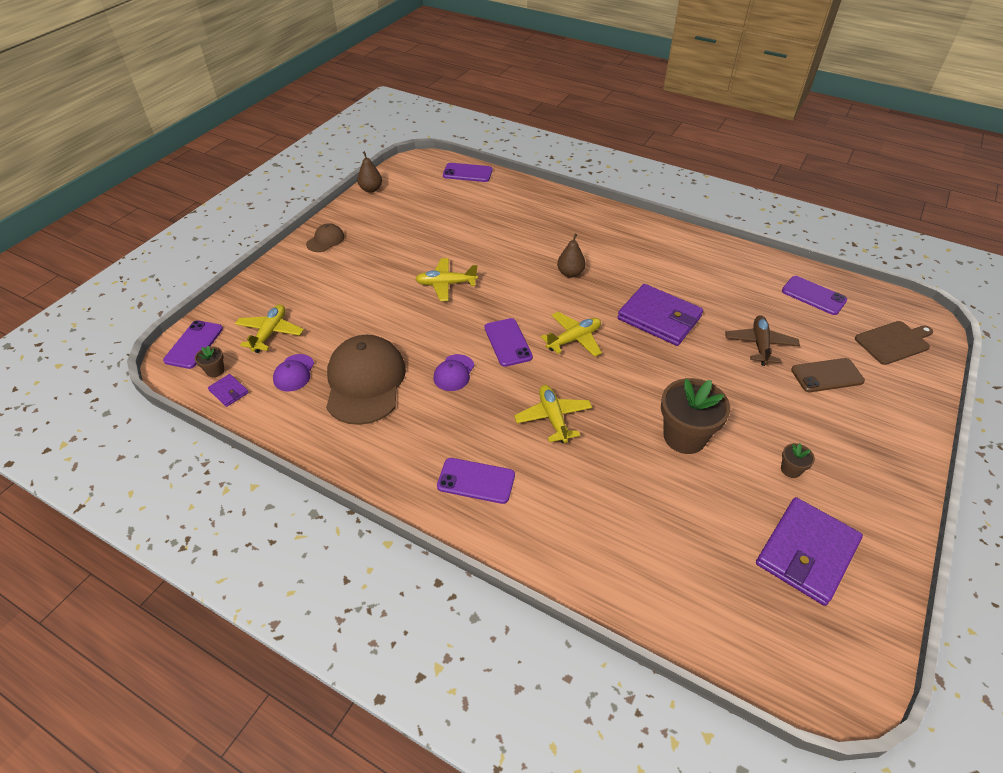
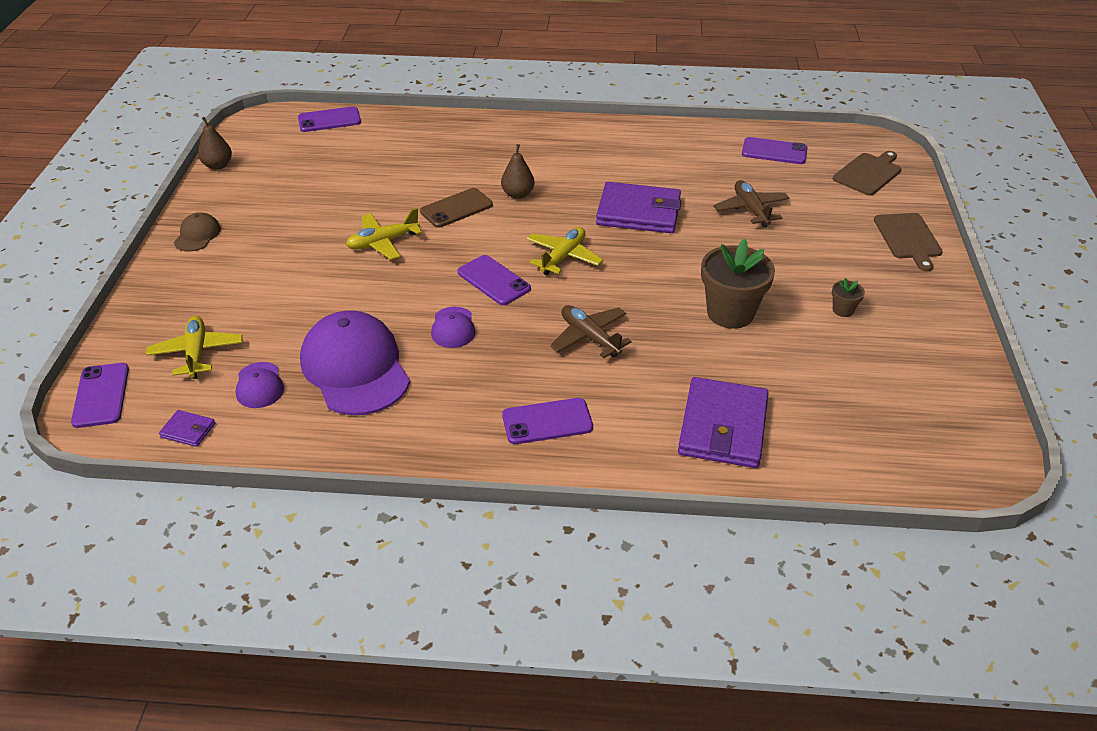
camera: 25 degrees left, 5 degrees down
(215, 371) = (152, 414): brown flower pot -> none
(365, 382) = (355, 368): brown cap -> purple cap
(553, 418) = (589, 337): yellow plane -> brown plane
(806, 552) = (896, 374): purple wallet -> purple wallet (723, 427)
(827, 375) = (827, 219): brown phone -> brown phone (456, 208)
(897, 419) = (908, 238): none -> brown cutting board

